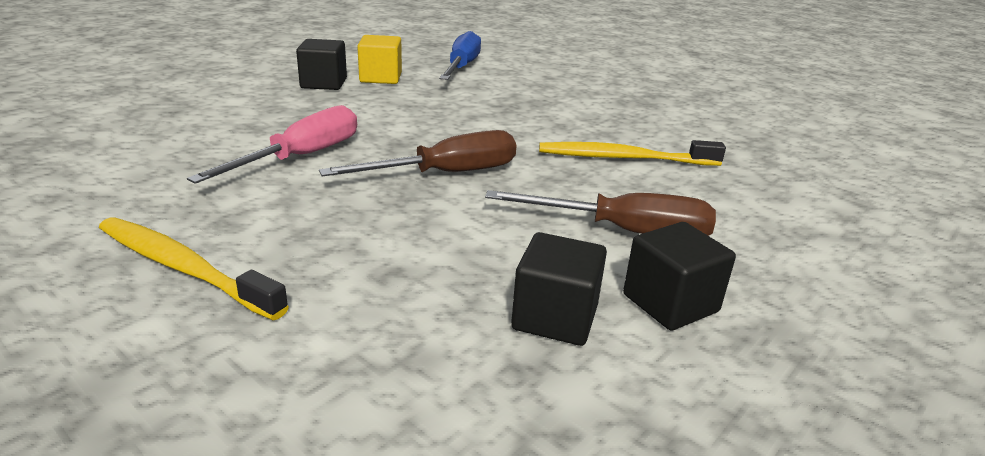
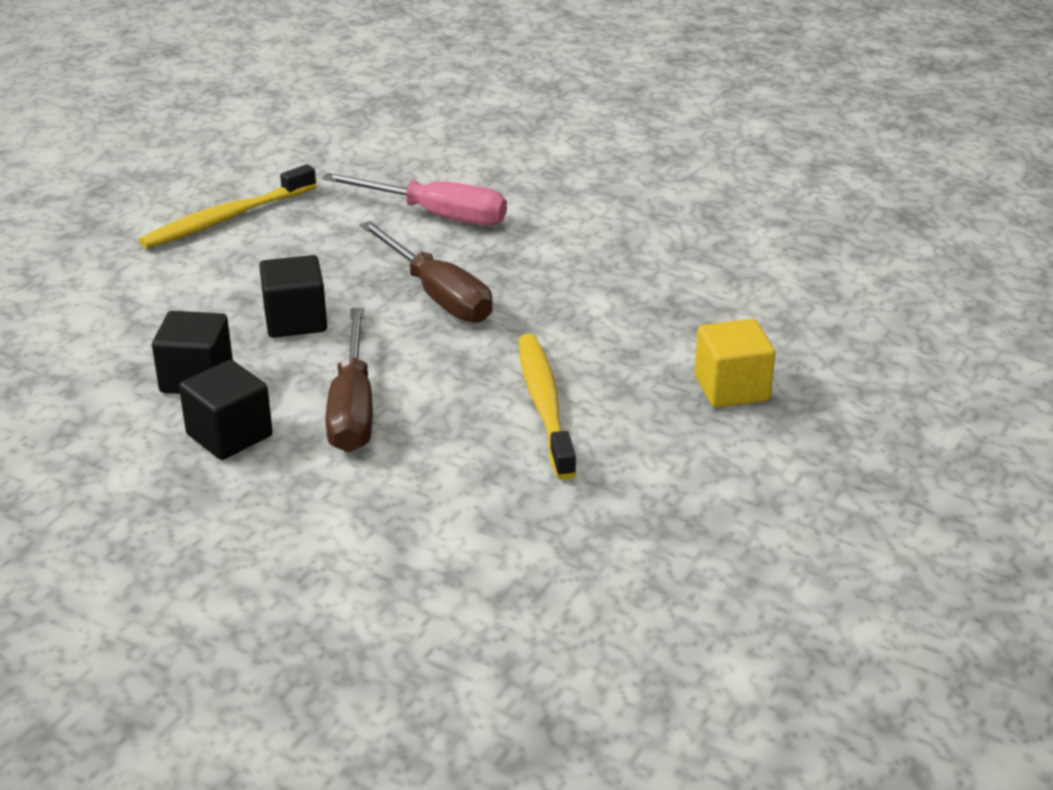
camera: 80 degrees right, 5 degrees up
(184, 268) = (226, 218): yellow toothbrush -> yellow toothbrush turned 150 degrees counterclockwise
(324, 83) = (654, 179): black cube -> black cube (295, 320)
(381, 78) = (706, 208): yellow cube -> yellow cube (731, 388)
(462, 67) = (810, 255): blue screwdriver -> none

